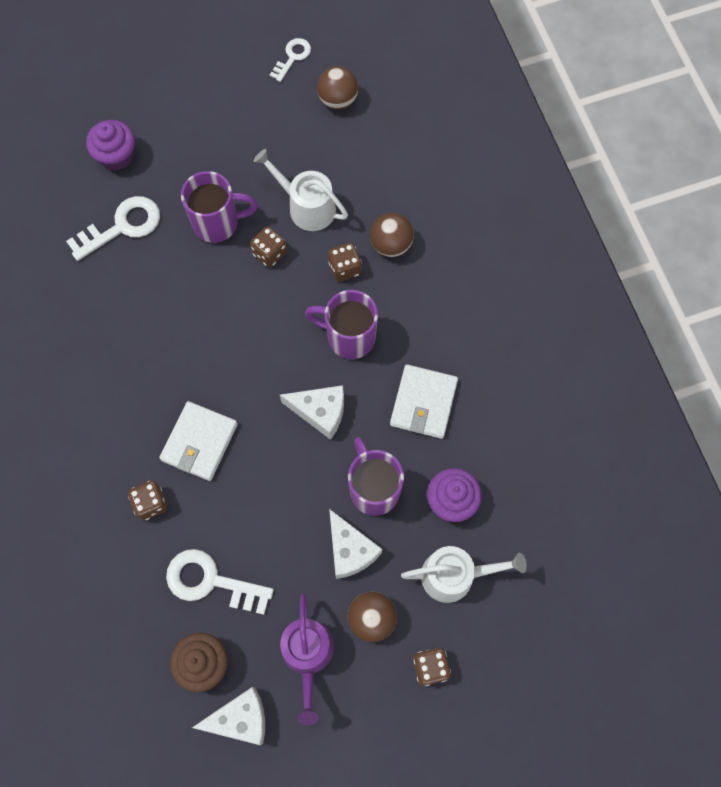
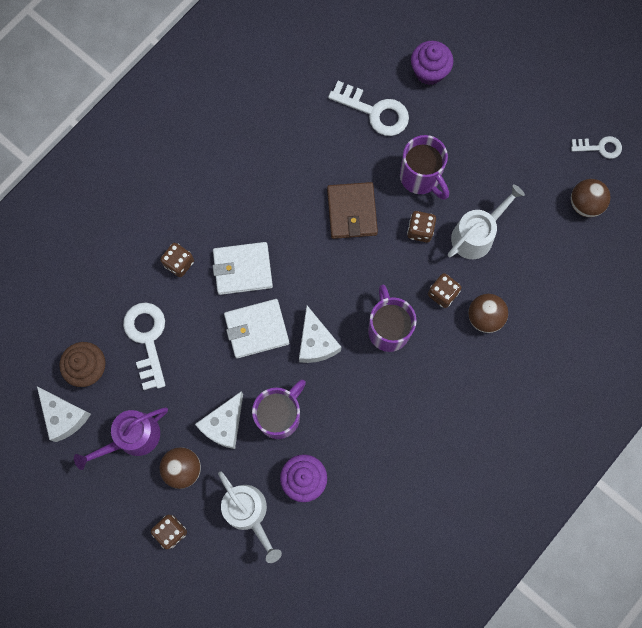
camera: 60 degrees right, 5 degrees up
(209, 304) = (352, 212): none -> brown wallet
(306, 206) = (476, 235): white watering can -> white watering can turned 45 degrees clockwise
(423, 403) = (368, 415): white wallet -> white wallet (256, 329)

